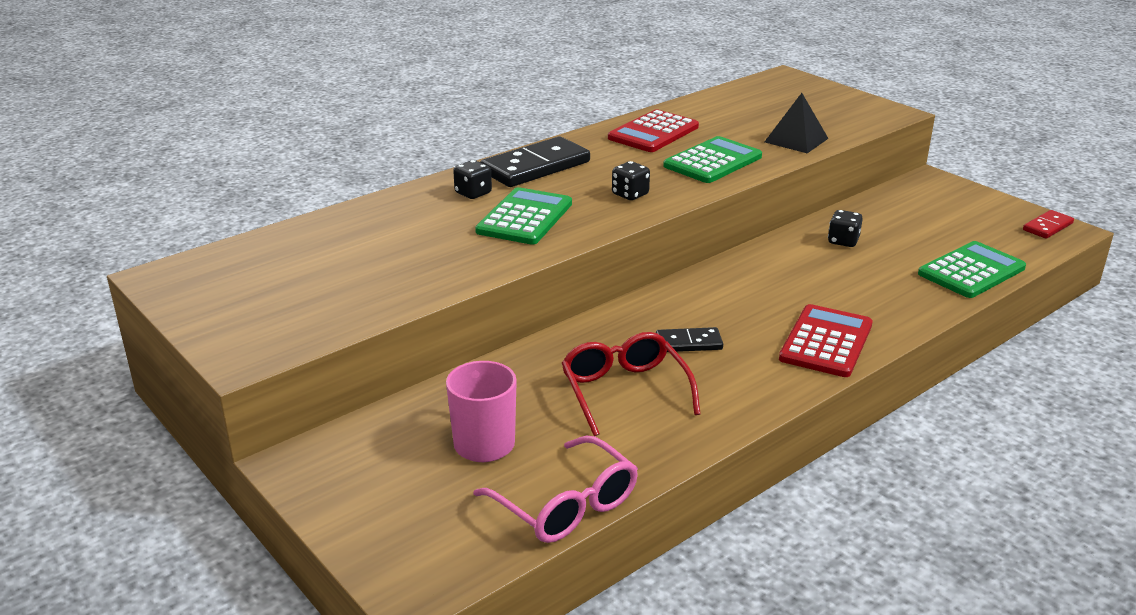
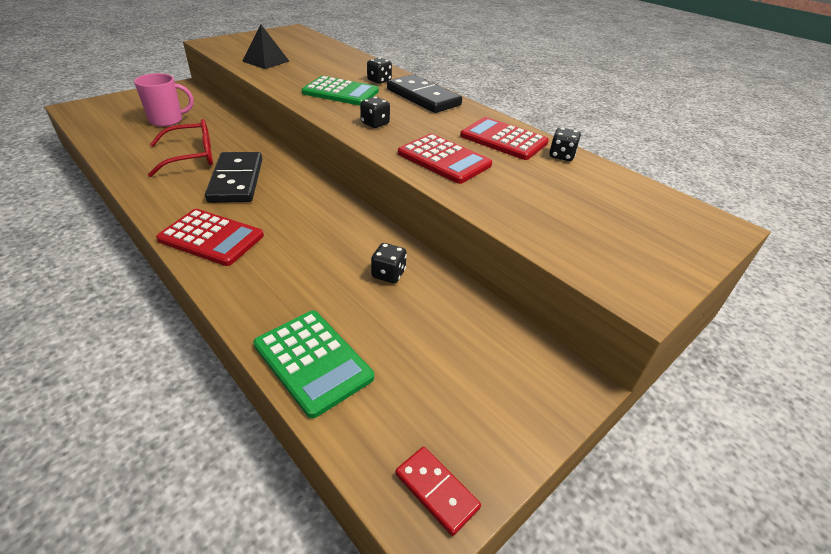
camera: 85 degrees right, 10 degrees up
(565, 505) = (100, 137): pink glasses -> none
(683, 112) = (561, 156): none -> black dice
(688, 343) = (236, 180): black domino -> black domino, size x1.91
(712, 161) = (444, 159): green calculator -> red calculator
(796, 140) = (510, 208): black pyramid -> black pyramid (266, 61)

